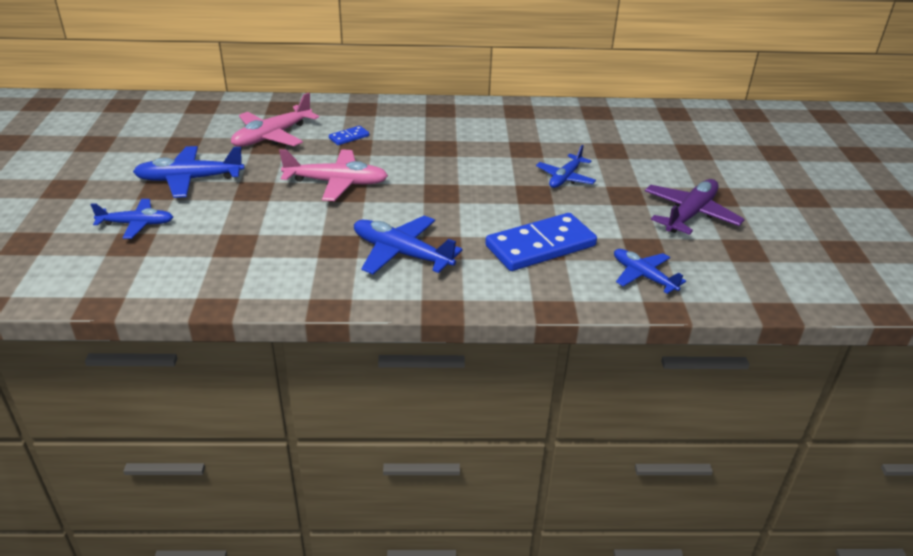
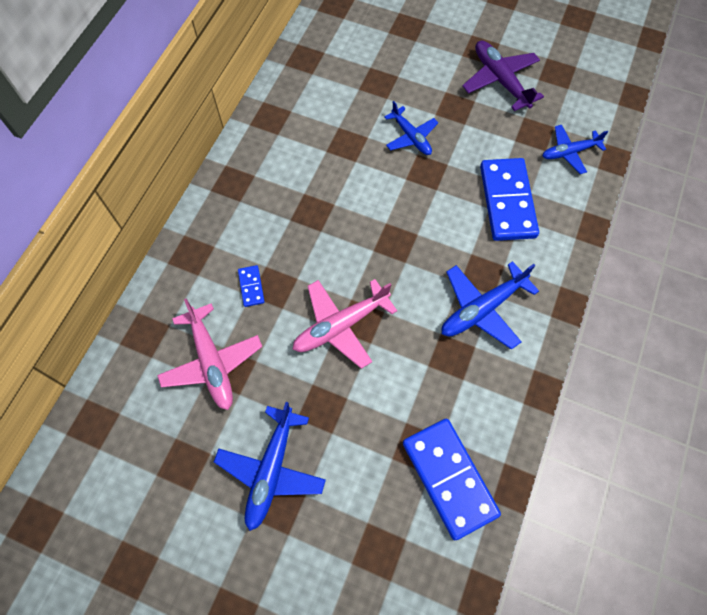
camera: 65 degrees left, 30 degrees up
(137, 224) = (343, 540): blue plane -> none
(211, 267) = (449, 478): none -> blue domino
(337, 183) = (340, 326): pink plane -> pink plane turned 150 degrees counterclockwise

